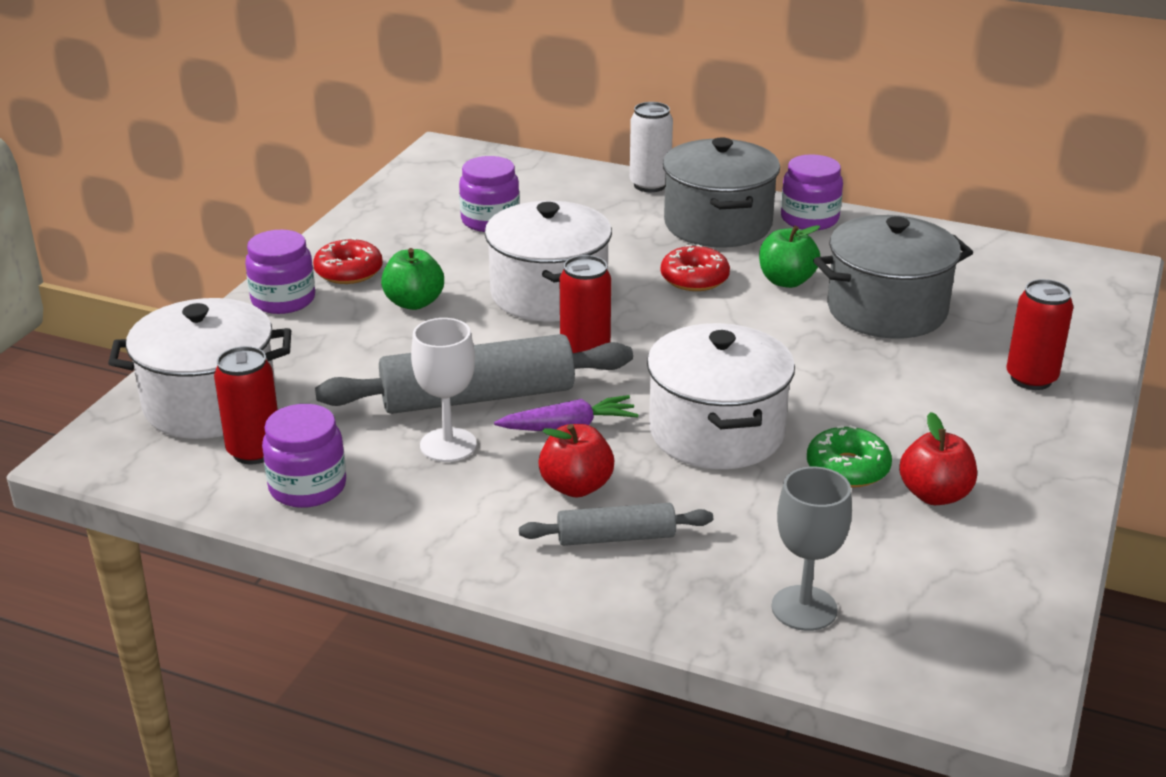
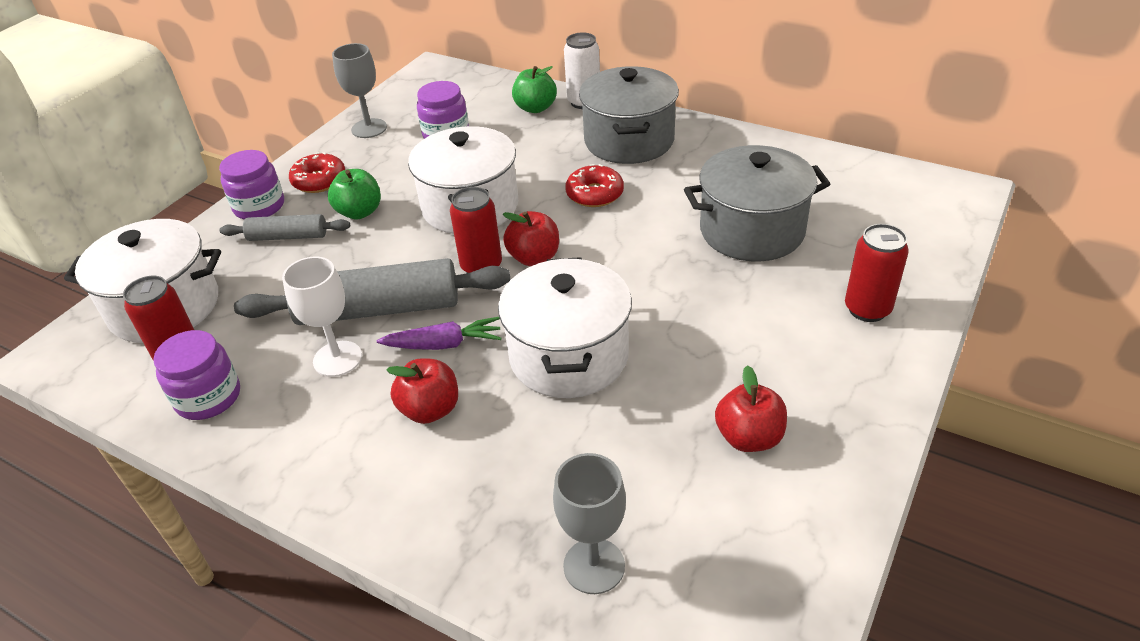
camera: 10 degrees right, 10 degrees up
(389, 216) = (369, 128): none -> grey goblet
(616, 537) = (447, 469): grey rolling pin -> grey rolling pin (288, 236)
(644, 342) = (534, 257): none -> red apple
(786, 281) = (672, 198): green apple -> green apple (535, 108)
(809, 219) = (707, 136): purple jar -> none
(847, 468) = (675, 402): green donut -> none

